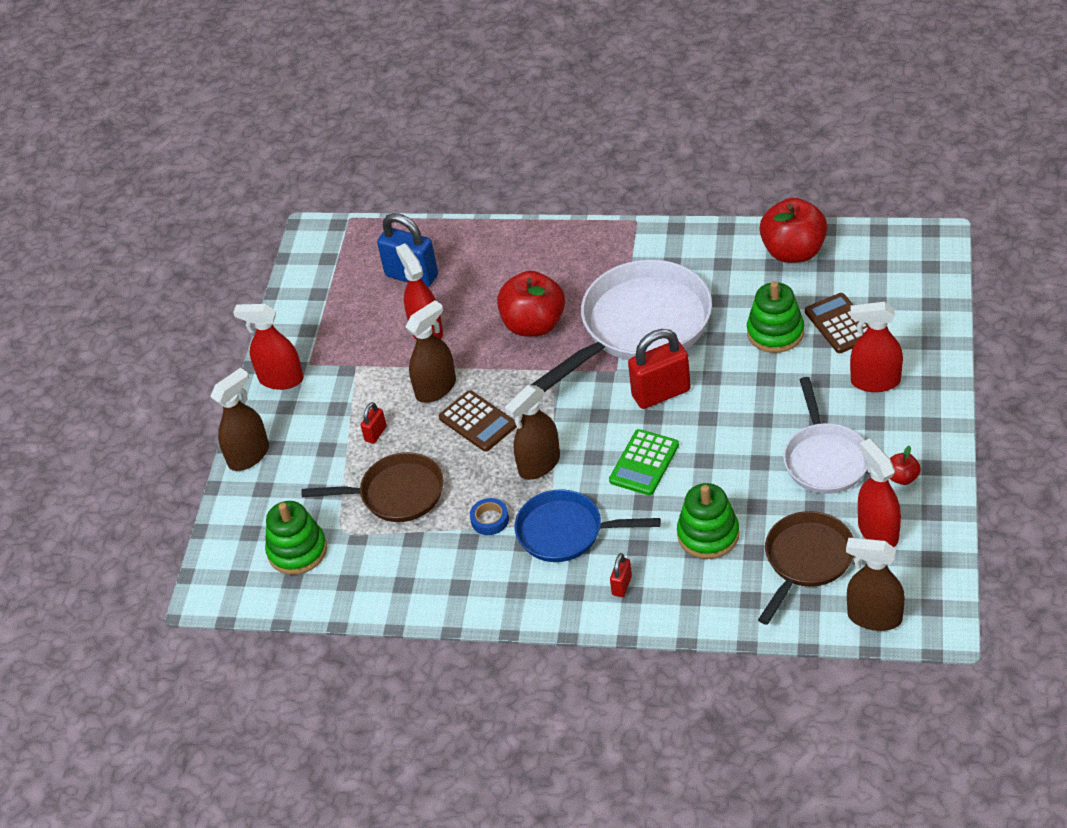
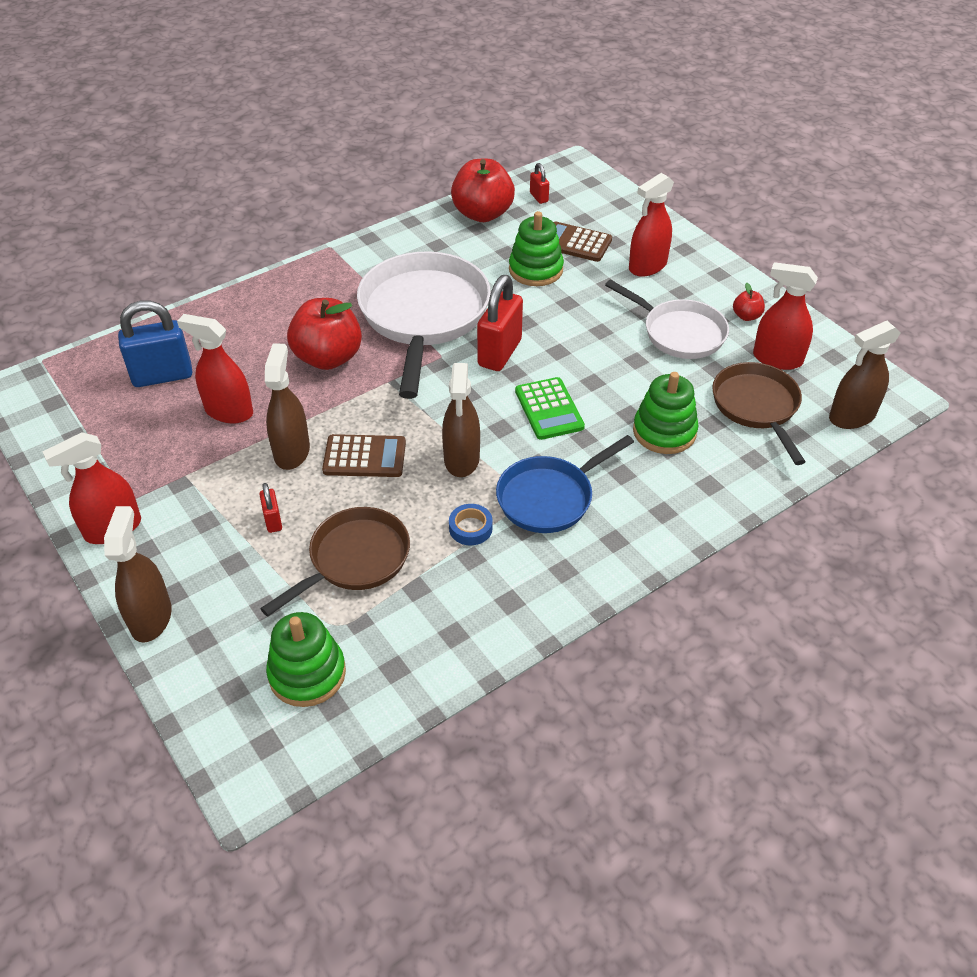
camera: 50 degrees left, 0 degrees up
(622, 585) = (647, 510): red padlock -> red padlock (539, 197)

